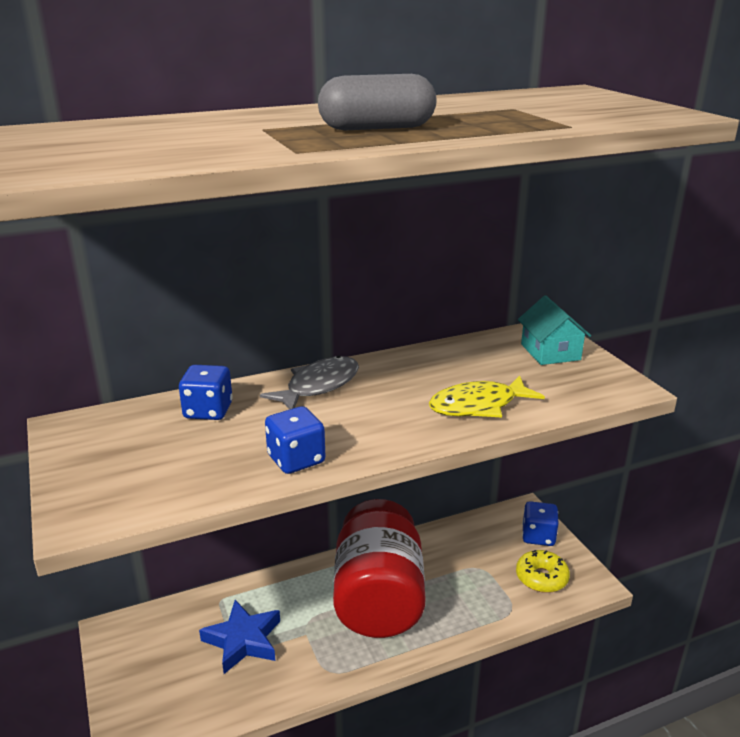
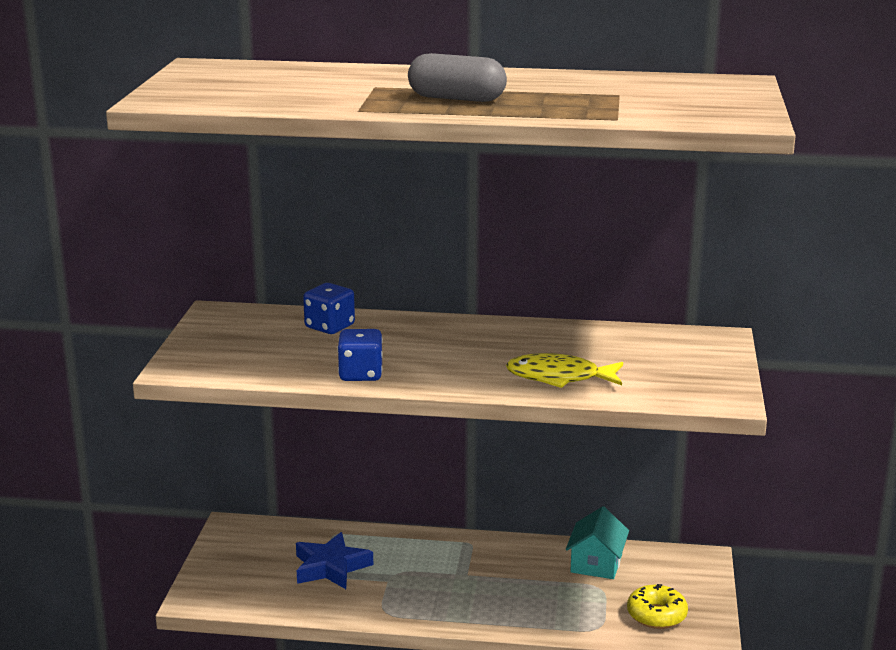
camera: 30 degrees right, 5 degrees down
(318, 386) = (438, 330): grey fish -> none
(378, 598) = (476, 577): red jar -> none
(538, 536) = (692, 583): blue dice -> none
(550, 352) = (693, 355): turquoise house -> turquoise house (596, 563)

